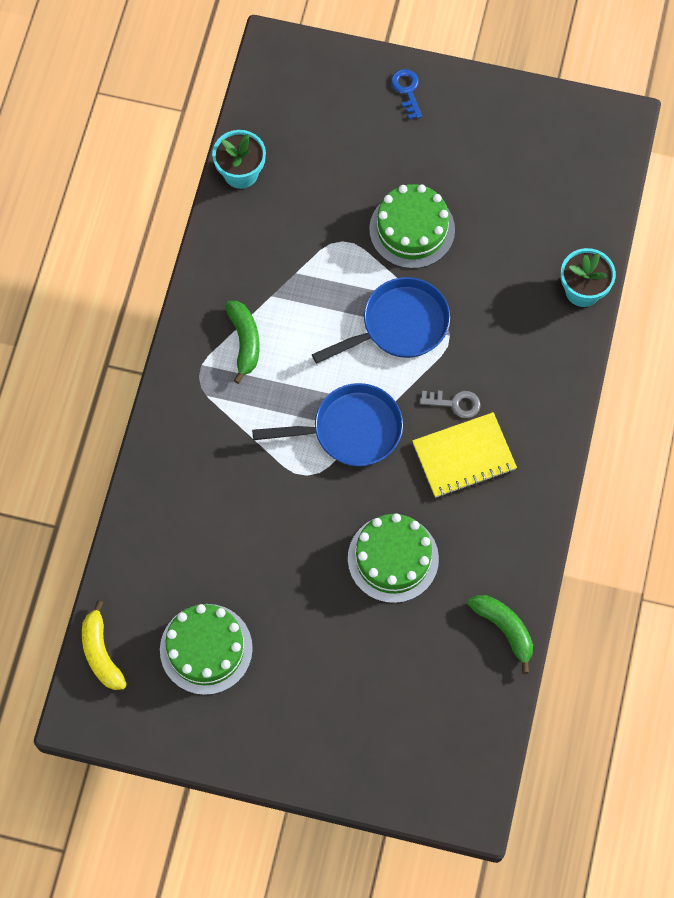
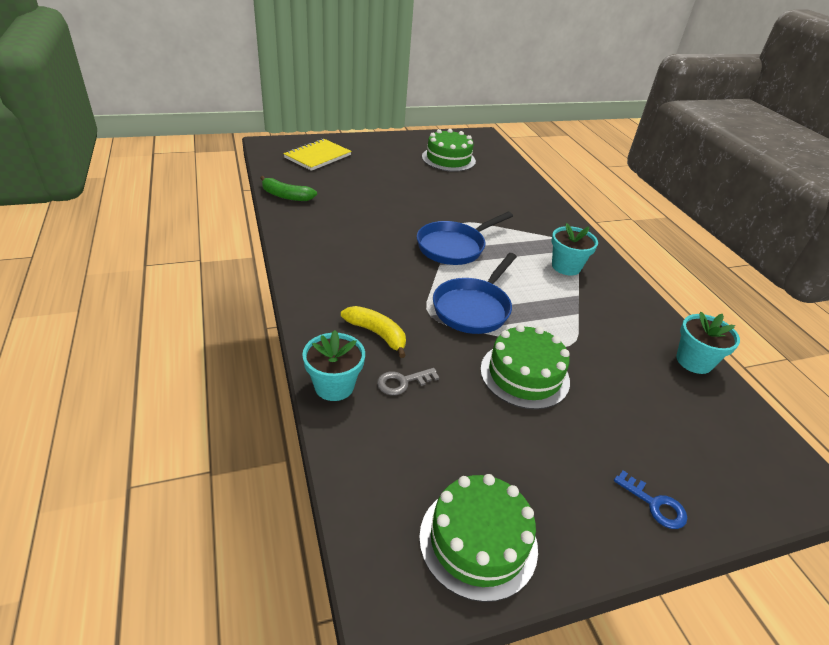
camera: 145 degrees right, 30 degrees down
(101, 653) = (495, 149): yellow banana -> yellow banana (377, 334)
(244, 341) = (566, 267): green banana -> turquoise flower pot
(393, 558) = (377, 205): green cake -> green cake (478, 541)
(455, 403) = (394, 279): grey key -> grey key (402, 382)
(464, 456) = (366, 255): yellow notebook -> yellow notebook (317, 156)

